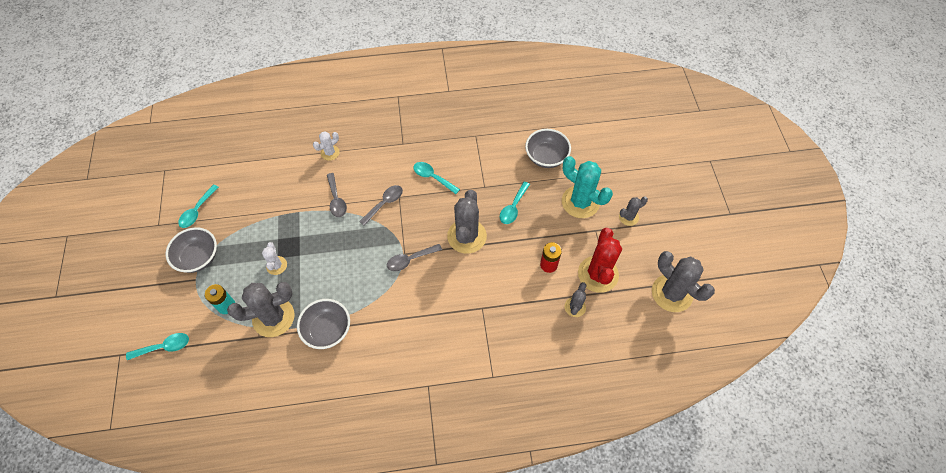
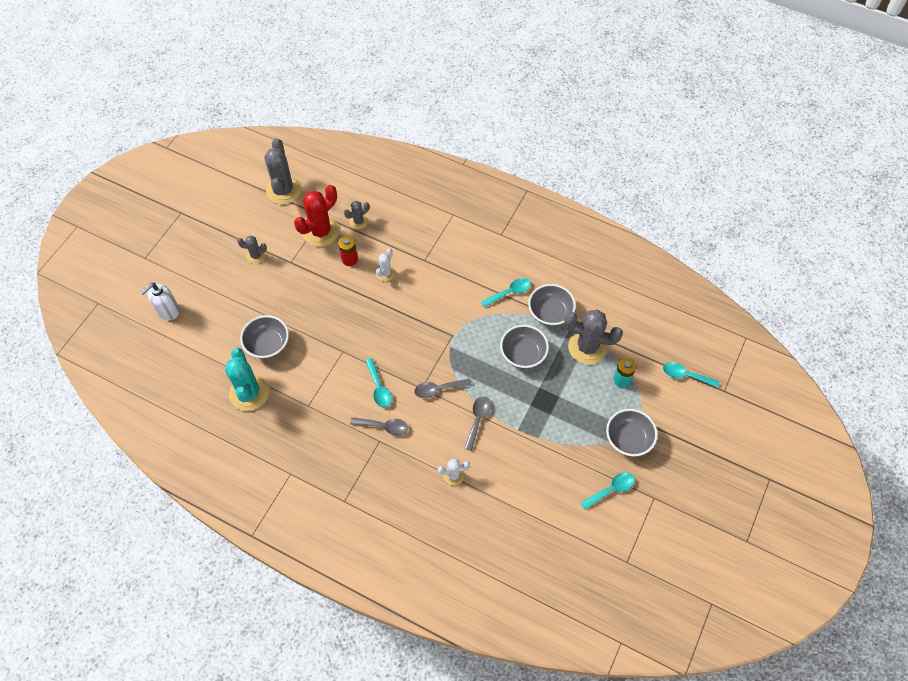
camera: 145 degrees left, 0 degrees up
(276, 265) = (563, 389): white cactus -> white cactus (385, 273)
(330, 275) = (523, 354): none -> grey bowl
(410, 260) = (451, 327): grey spoon -> grey spoon (384, 426)
(467, 236) = (392, 318): grey cactus -> none
(513, 207) = (335, 318): turquoise spoon -> turquoise spoon (509, 292)
(580, 202) = (279, 289): turquoise cactus -> turquoise cactus (249, 393)
(645, 135) = (168, 311): none -> white soap dispenser

